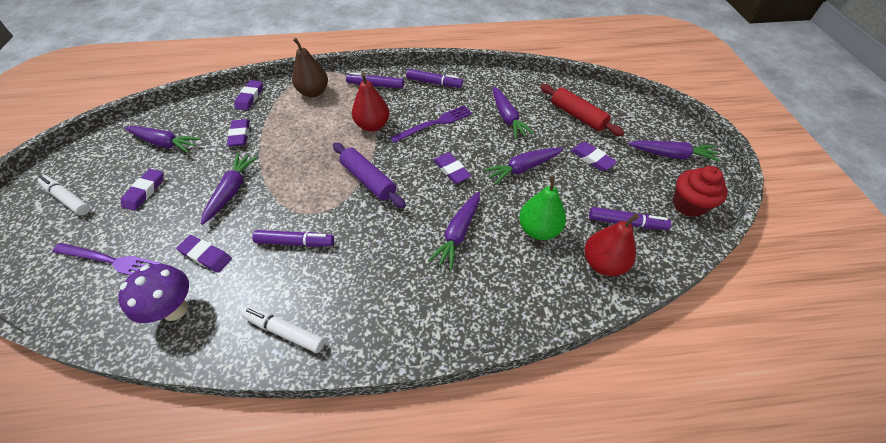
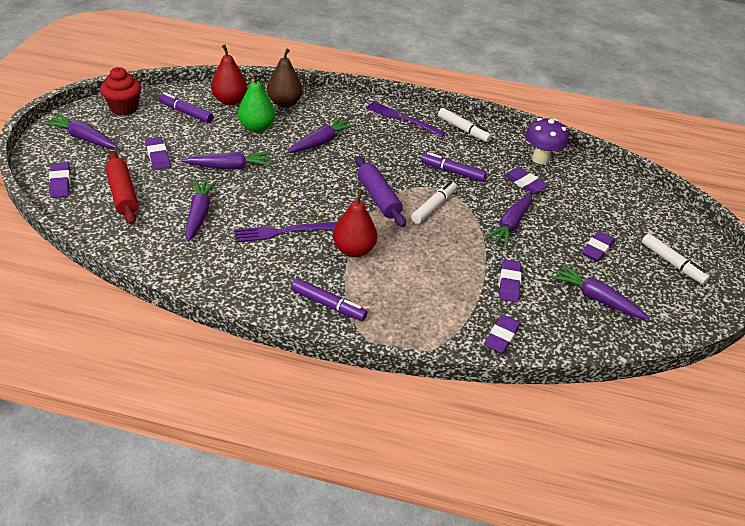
camera: 165 degrees left, 10 degrees down
(110, 260) = (603, 201): purple fork -> purple fork (402, 119)
(311, 188) = (433, 206): none -> white marker
(313, 92) = (414, 319): brown pear -> brown pear (284, 103)
(434, 83) = (249, 284): purple marker -> none
(451, 170) = (296, 184): purple eraser -> purple eraser (60, 182)

